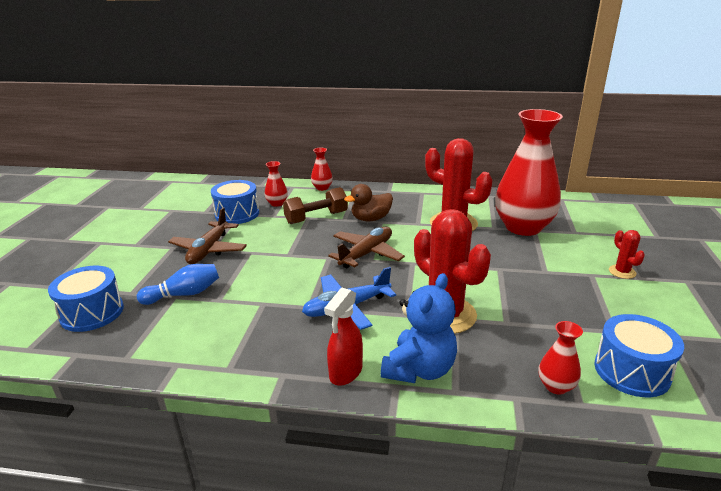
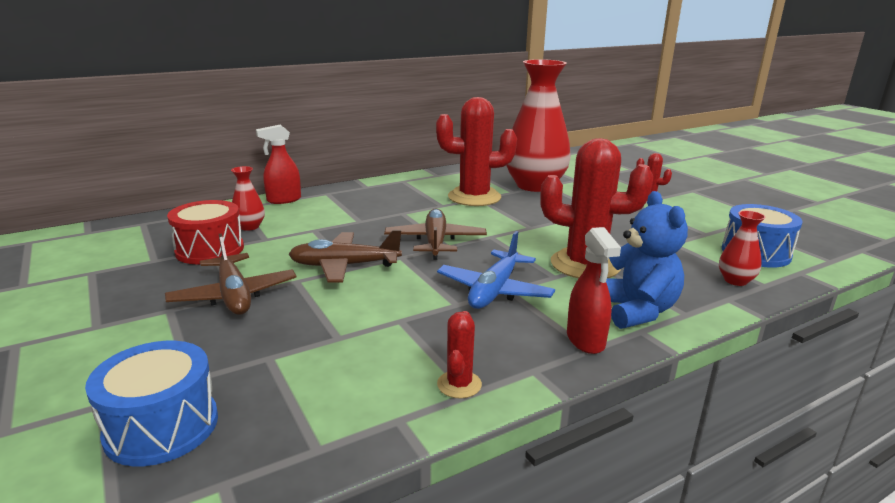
camera: 40 degrees left, 5 degrees down
(184, 294) = (280, 350): blue bowling pin -> none
(231, 361) = (459, 384): none -> red cactus
(237, 214) = (210, 250): blue drum -> red drum
(287, 252) = (344, 266): none -> brown plane
(316, 218) = (325, 227): brown dumbbell -> none
(322, 188) = (283, 200): red vase -> red spray bottle
(371, 219) = (388, 213): brown duck -> none

